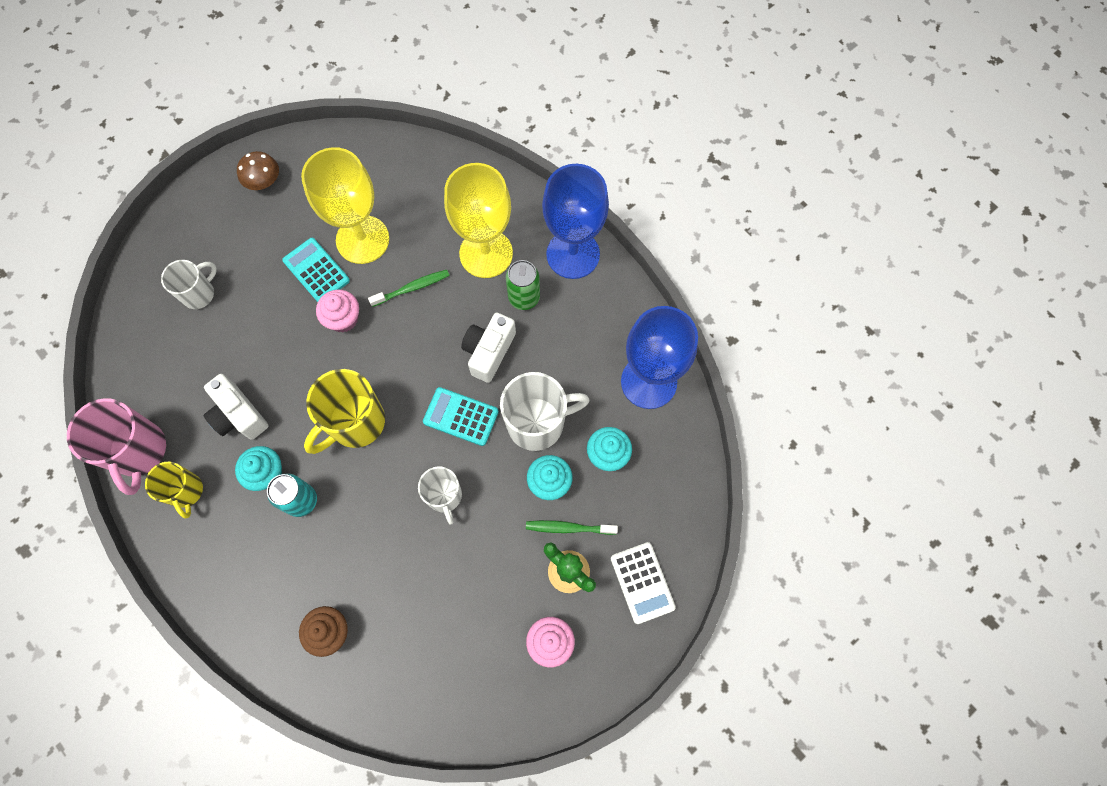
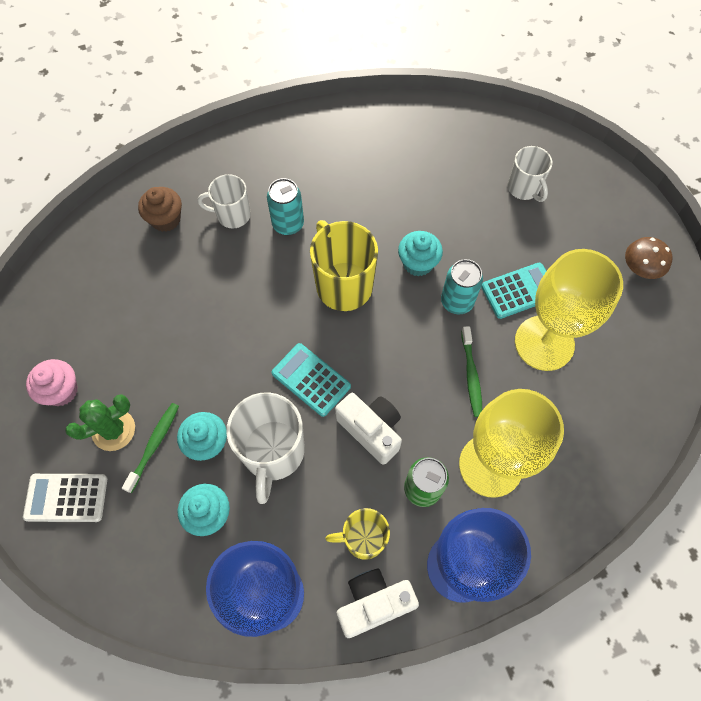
camera: 110 degrees right, 5 degrees down
(139, 451) = (384, 118): pink mug -> none
(186, 491) = (334, 144): yellow mug -> yellow mug (363, 539)
(238, 415) = (389, 194): white camera -> white camera (373, 603)
(266, 473) = (325, 204): turquoise cupcake -> turquoise cupcake (418, 263)
(343, 319) = (457, 302): pink cupcake -> turquoise can
(444, 496) = (238, 341): white mug -> white mug (232, 215)
(461, 417) = (311, 380): turquoise calculator -> turquoise calculator turned 90 degrees counterclockwise

